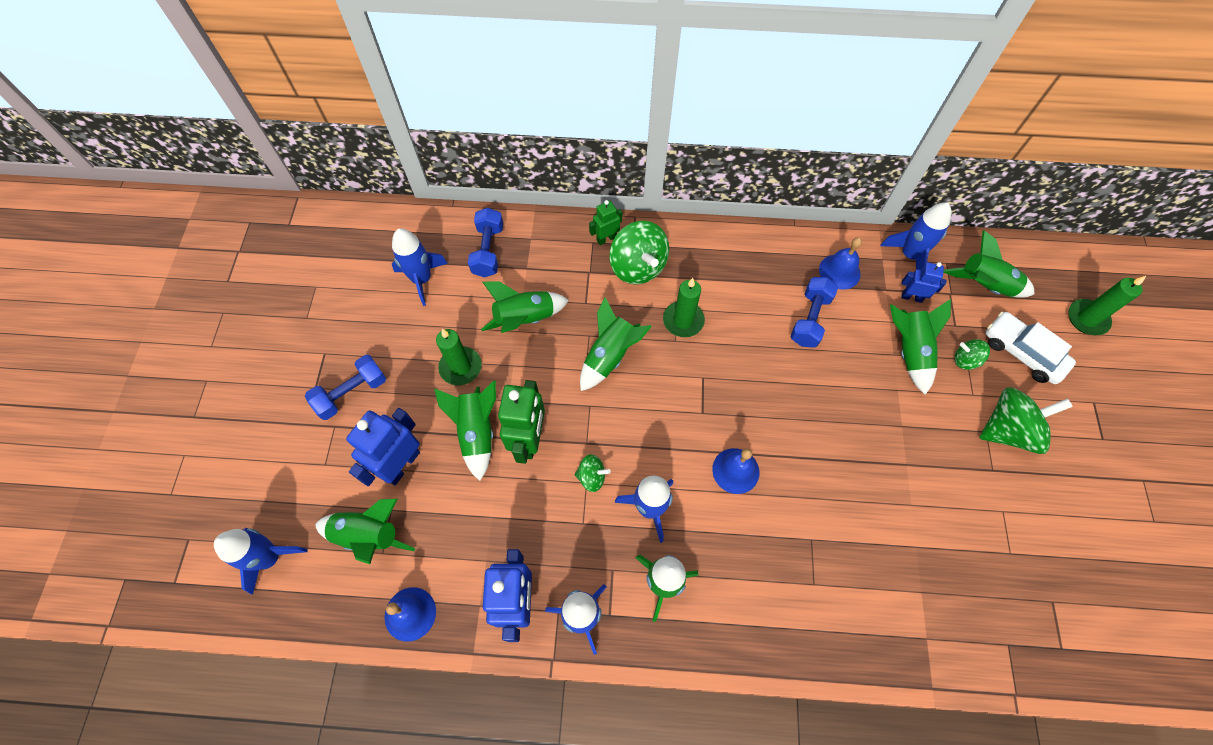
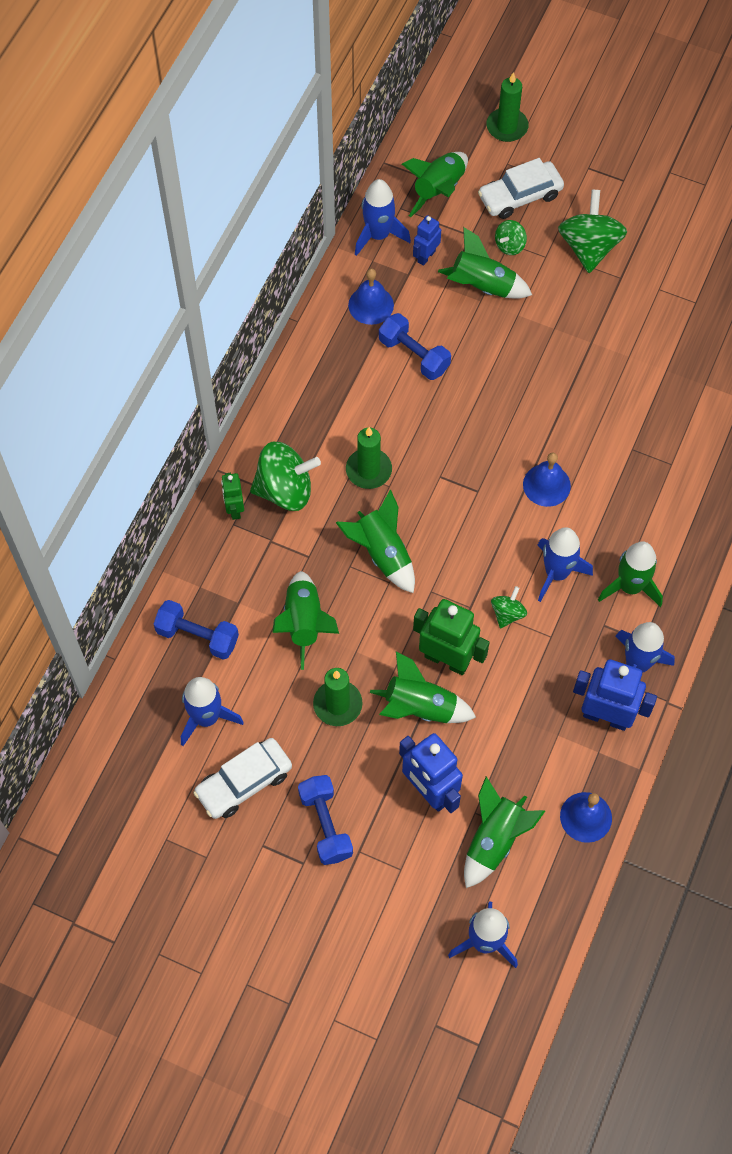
camera: 70 degrees left, 0 degrees up
(374, 322) = (244, 782): none -> white car

